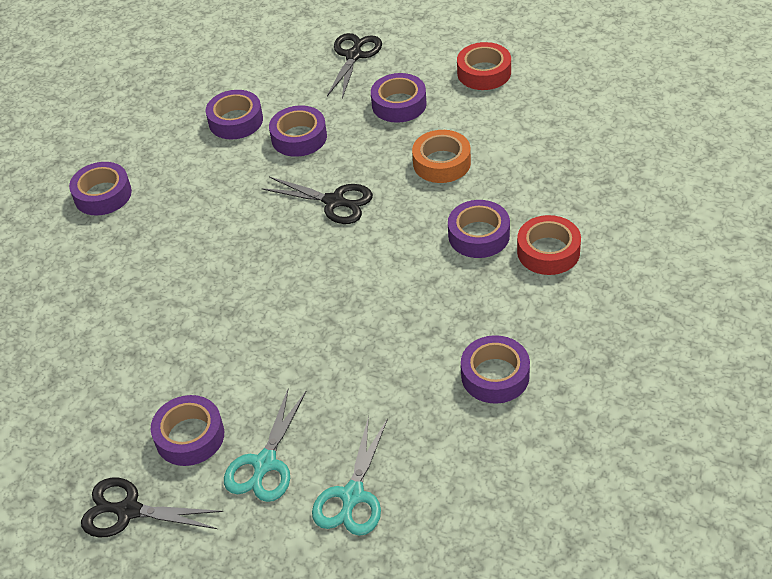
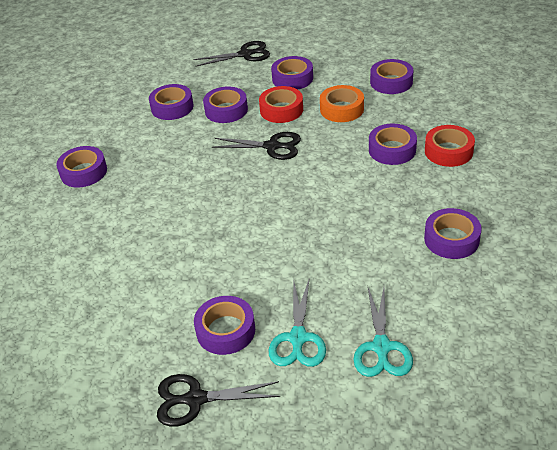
camera: 15 degrees left, 5 degrees down
(354, 56) = (245, 54): black scissors -> black scissors turned 75 degrees clockwise
(484, 73) = (345, 51): red tape -> red tape (281, 110)
(522, 133) = (391, 82): none -> purple tape

